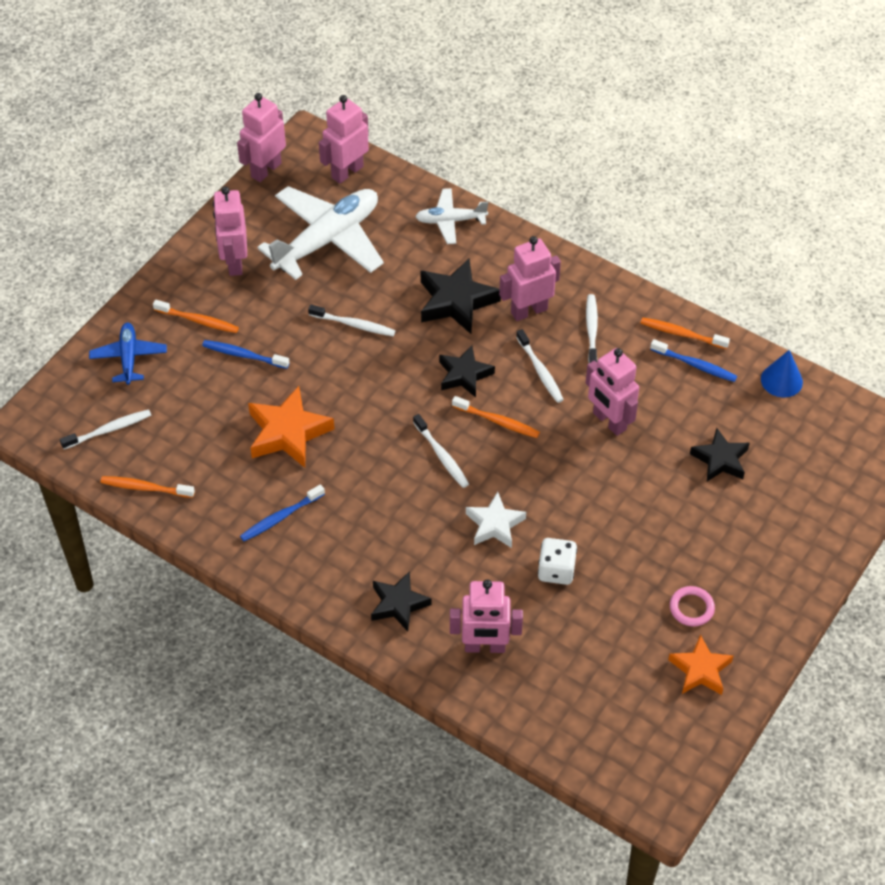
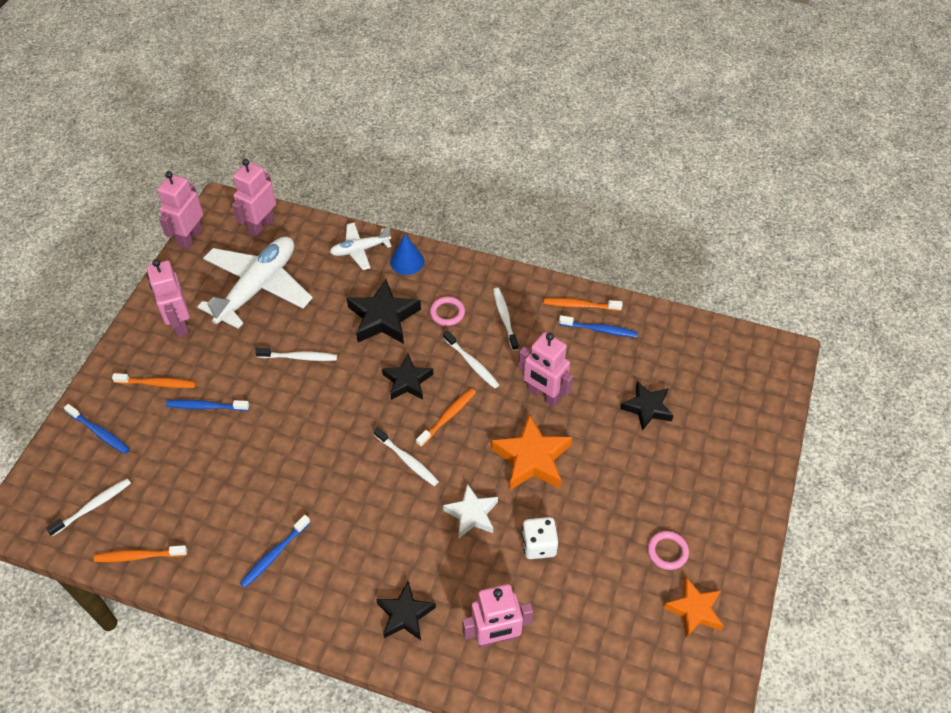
camera: 15 degrees left, 0 degrees up
(129, 358) = (99, 432): blue plane -> blue toothbrush
(288, 432) = (262, 470): orange star -> orange star (531, 458)
(497, 421) = (448, 417): orange toothbrush -> orange toothbrush turned 60 degrees counterclockwise
(529, 311) = (447, 313): pink robot -> pink ring
(781, 380) = (674, 327): blue cone -> blue cone (407, 261)

